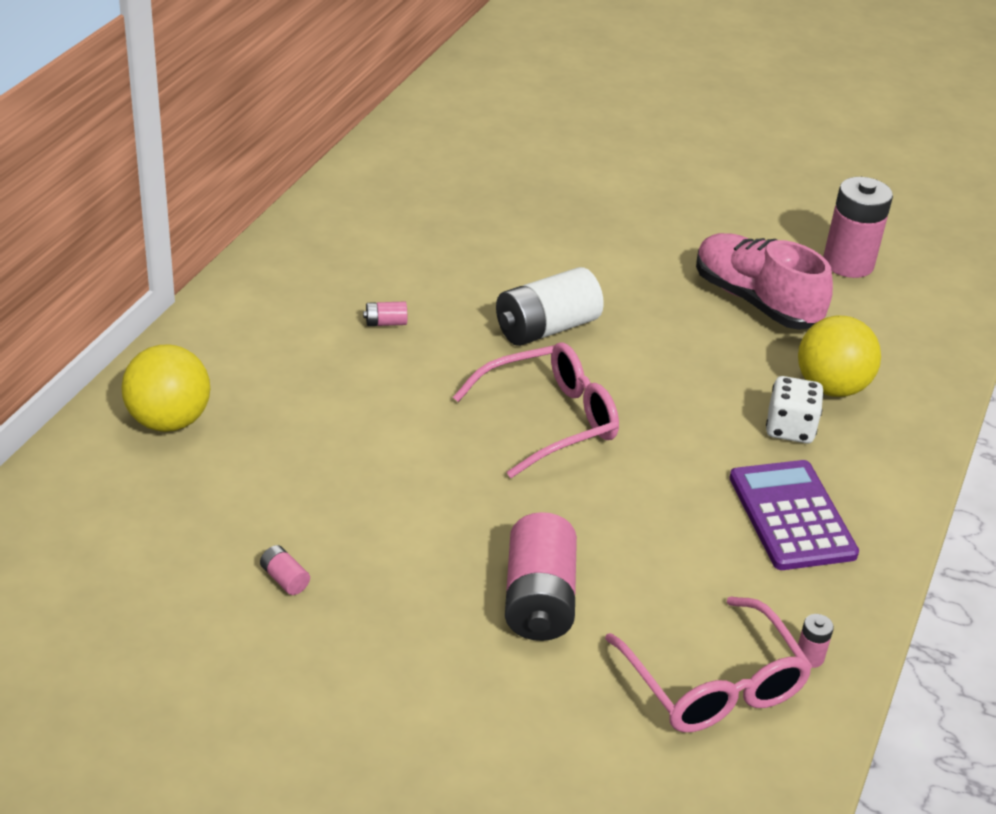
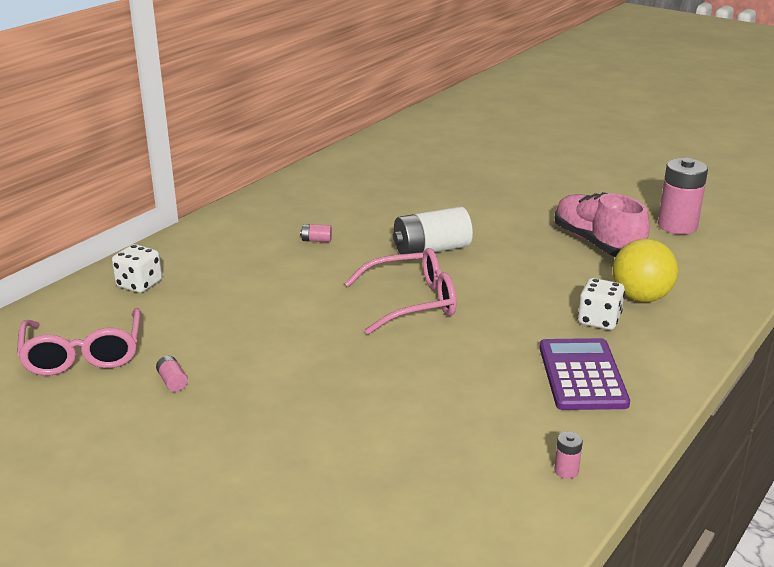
camera: 15 degrees right, 10 degrees down
(169, 421) = (139, 284): yellow ball -> white dice
(538, 600) = (357, 411): pink battery -> none
(714, 685) = (477, 482): pink glasses -> pink glasses (83, 354)

